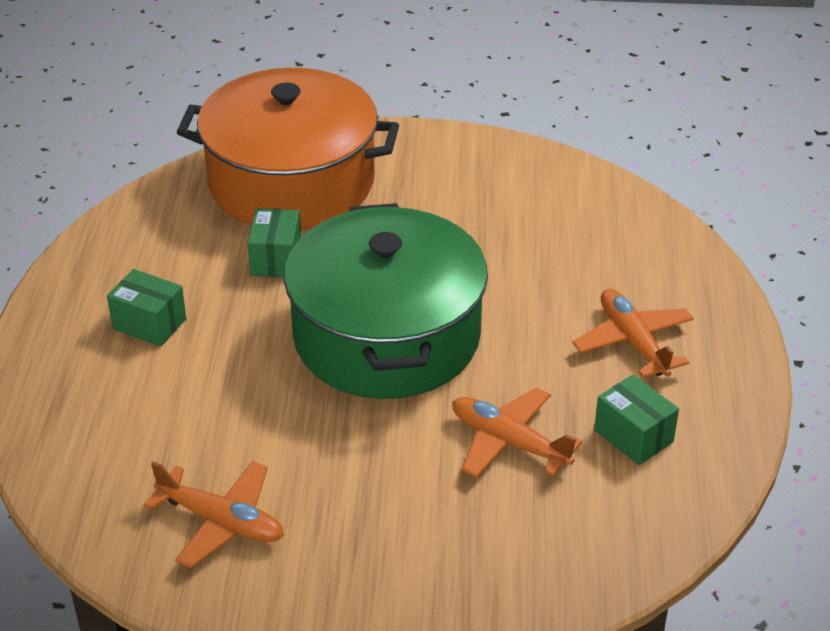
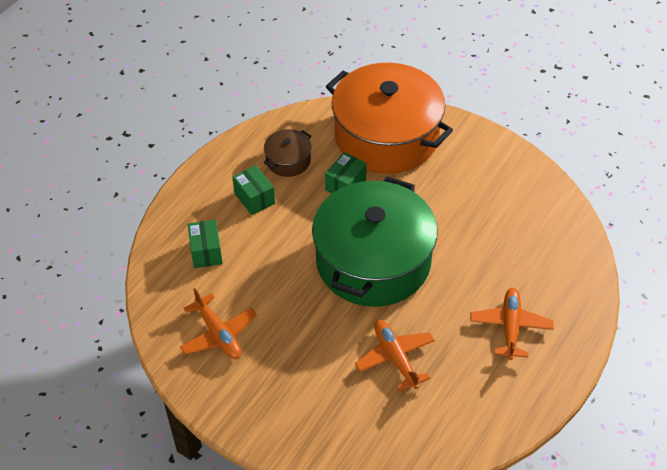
camera: 30 degrees right, 10 degrees up
(167, 259) = (288, 160): none -> brown pot
(633, 436) = (467, 386): green box -> green box (206, 252)

